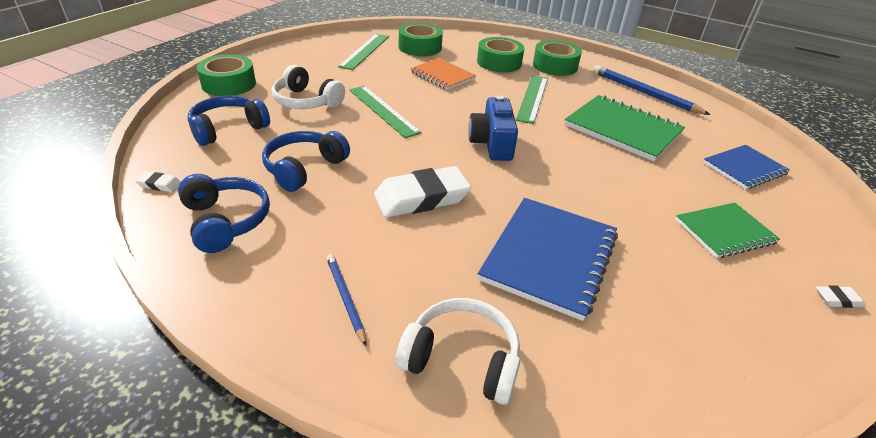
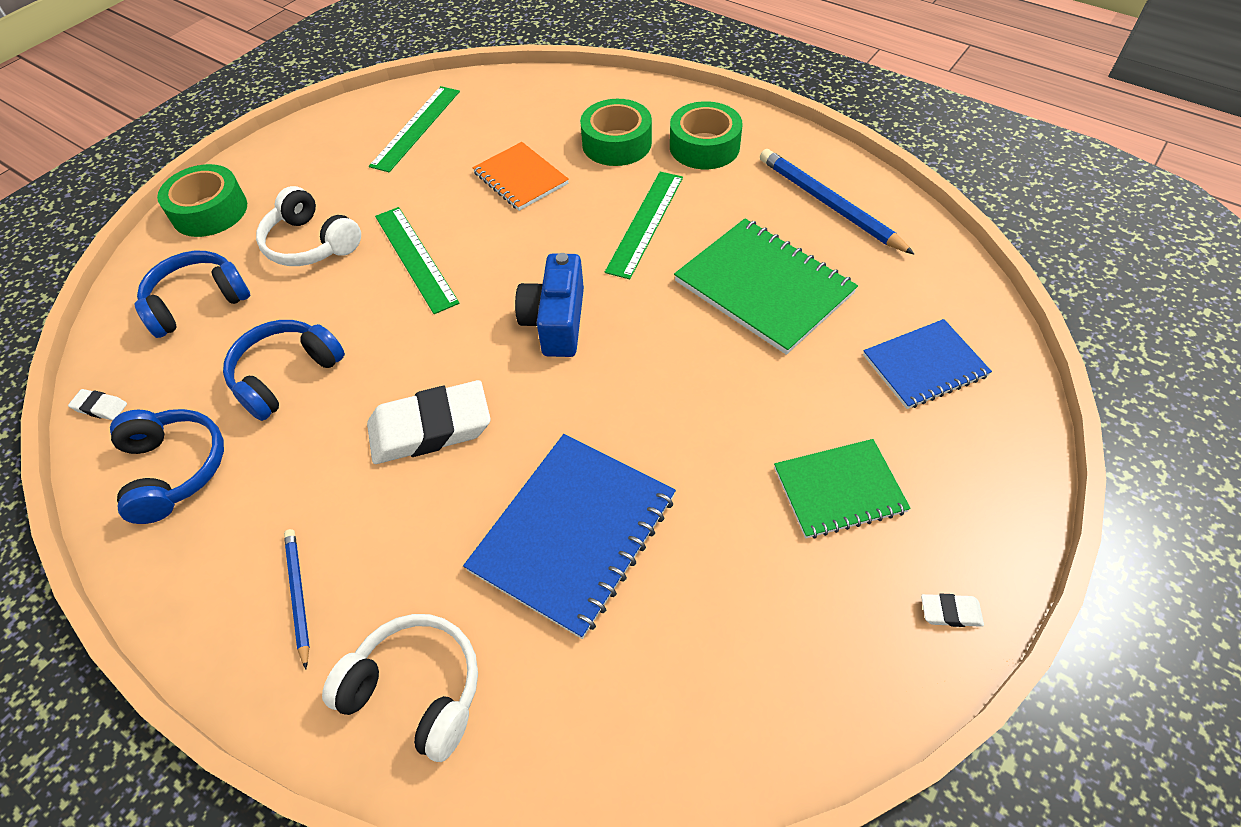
camera: 10 degrees right, 15 degrees up
(420, 47) = (502, 114): green tape -> none

